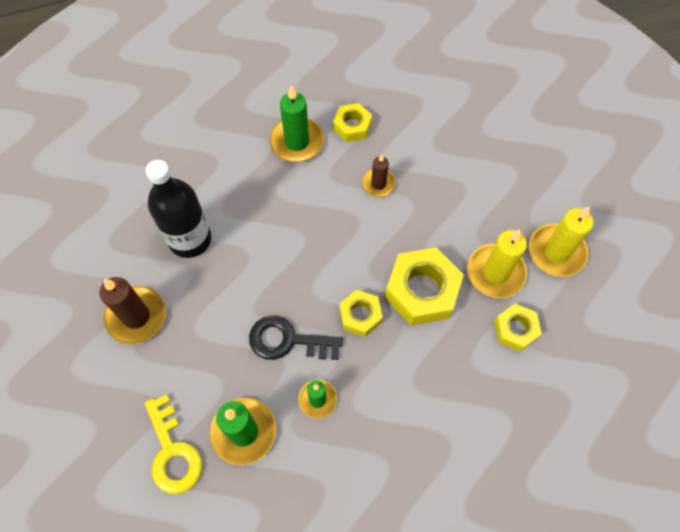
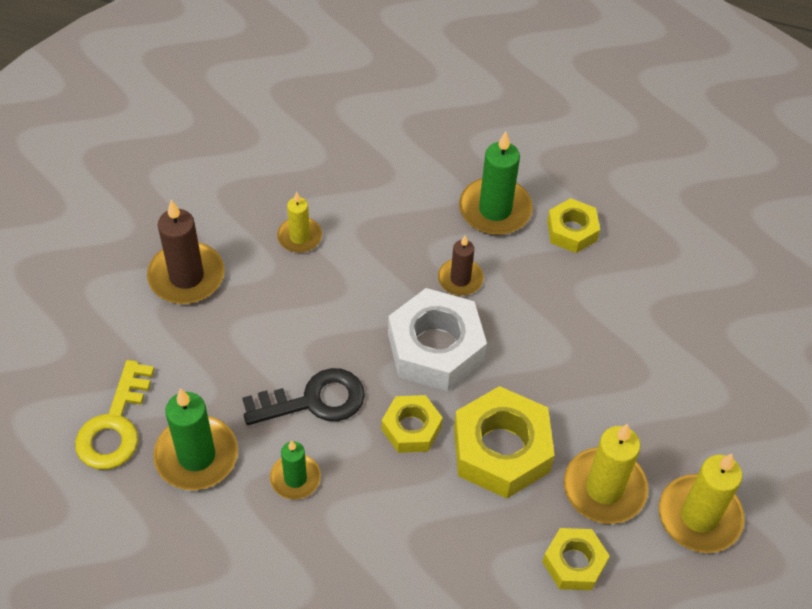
camera: 35 degrees right, 10 degrees down
(190, 239) = (299, 237): black bottle -> yellow candle
(287, 340) = (314, 400): black key -> black key turned 120 degrees clockwise
(333, 254) = (435, 348): none -> white nut
(378, 184) = (549, 309): brown candle -> brown candle (460, 279)

